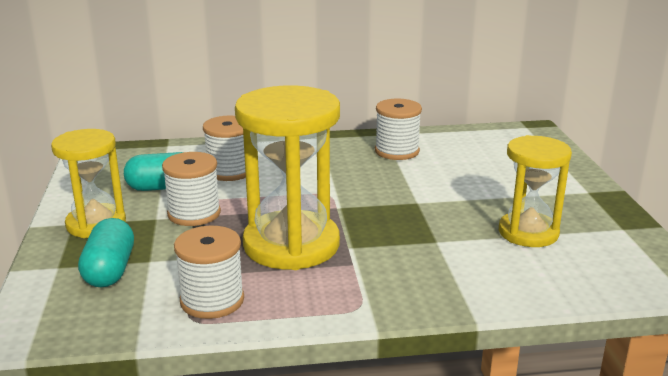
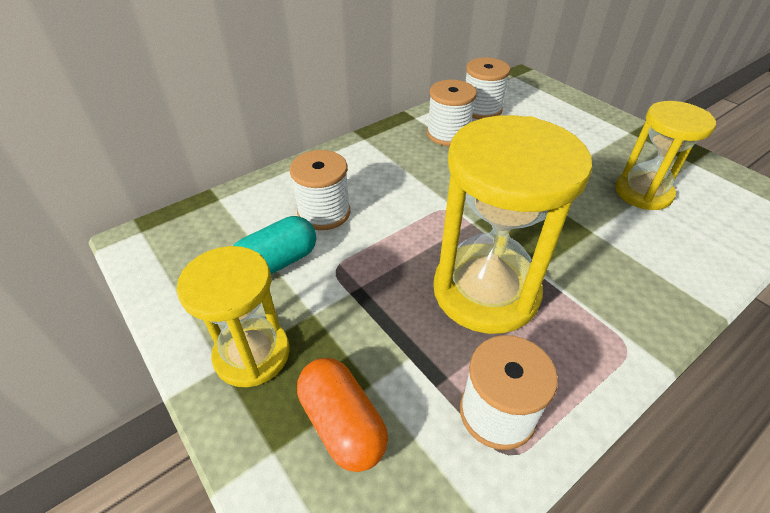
camera: 30 degrees left, 20 degrees up
(110, 270) = (342, 424): turquoise capsule -> orange capsule
(194, 214) = (348, 289): white spool -> white spool (481, 109)

